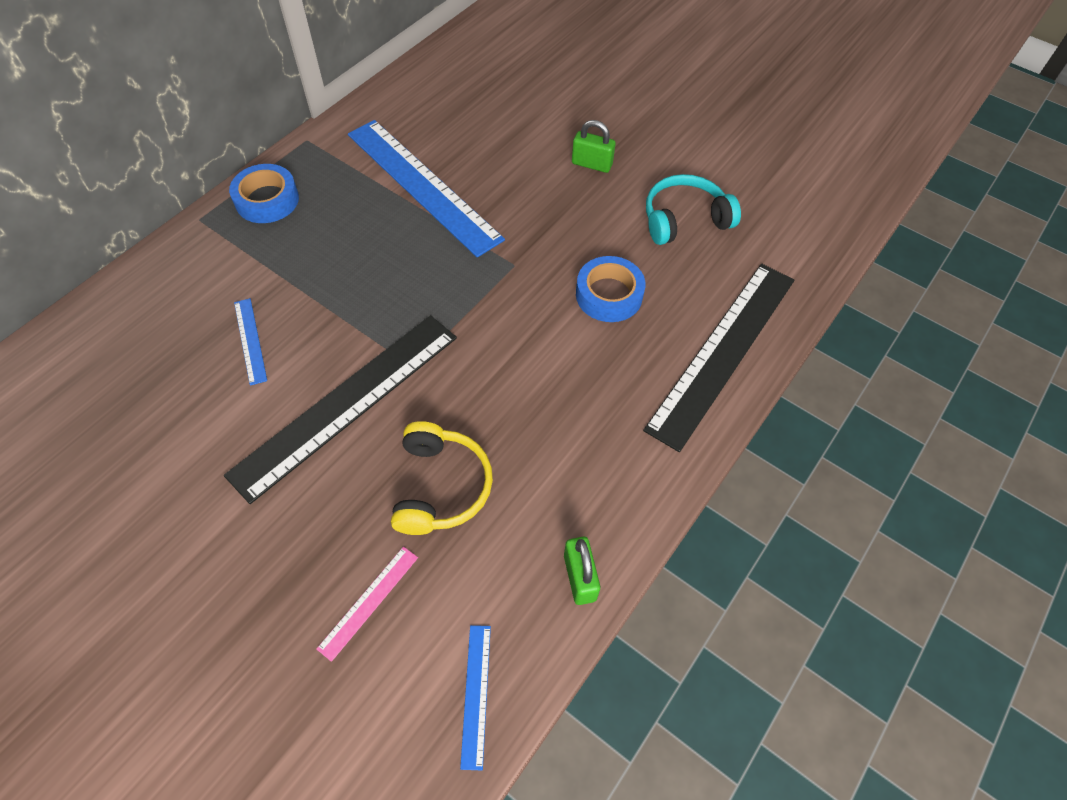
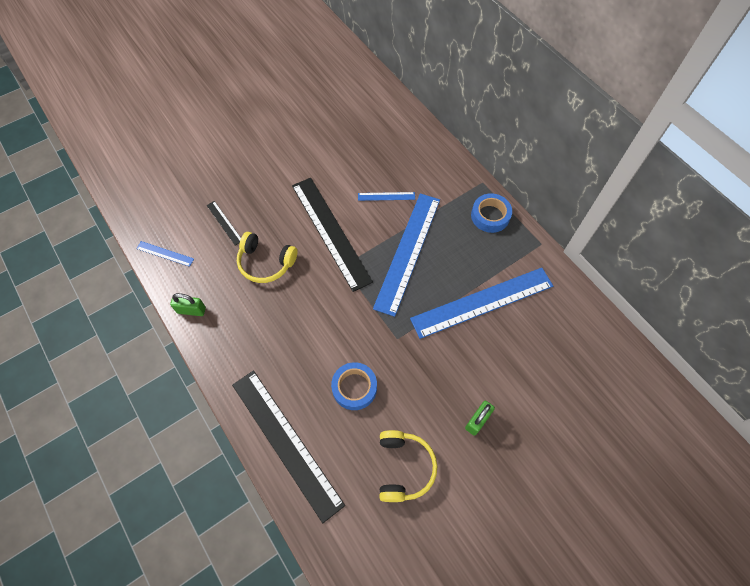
camera: 110 degrees right, 5 degrees up
(360, 285) = (408, 252): none -> blue ruler
(369, 602) = (224, 223): pink ruler -> black ruler
(684, 219) = (404, 467): turquoise headphones -> yellow headphones

